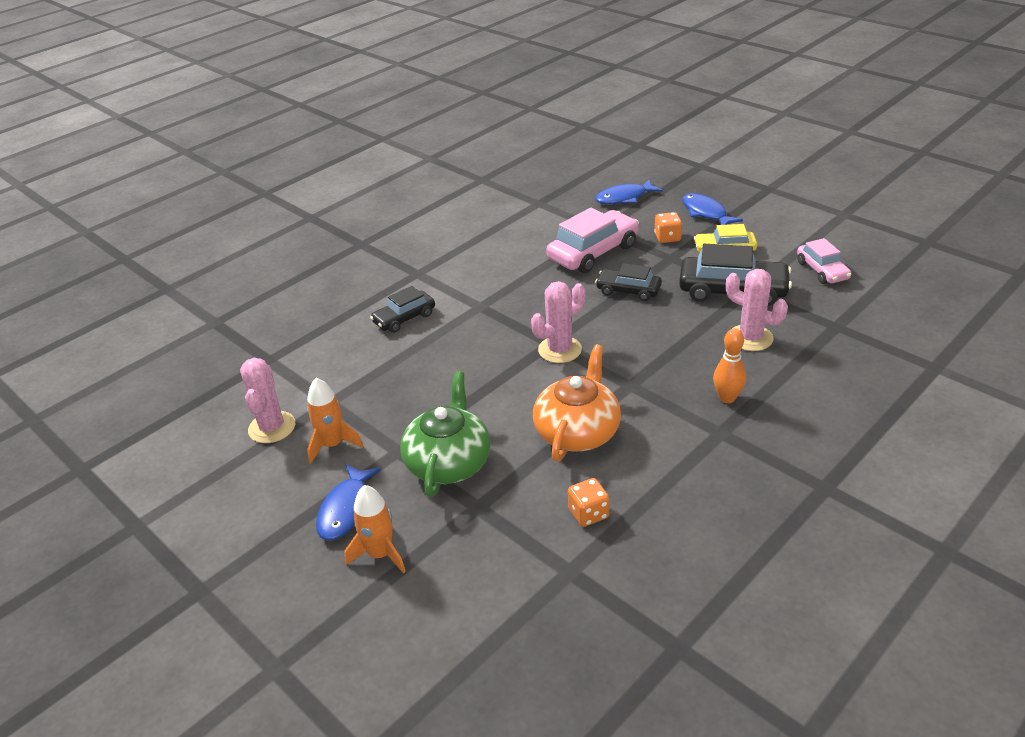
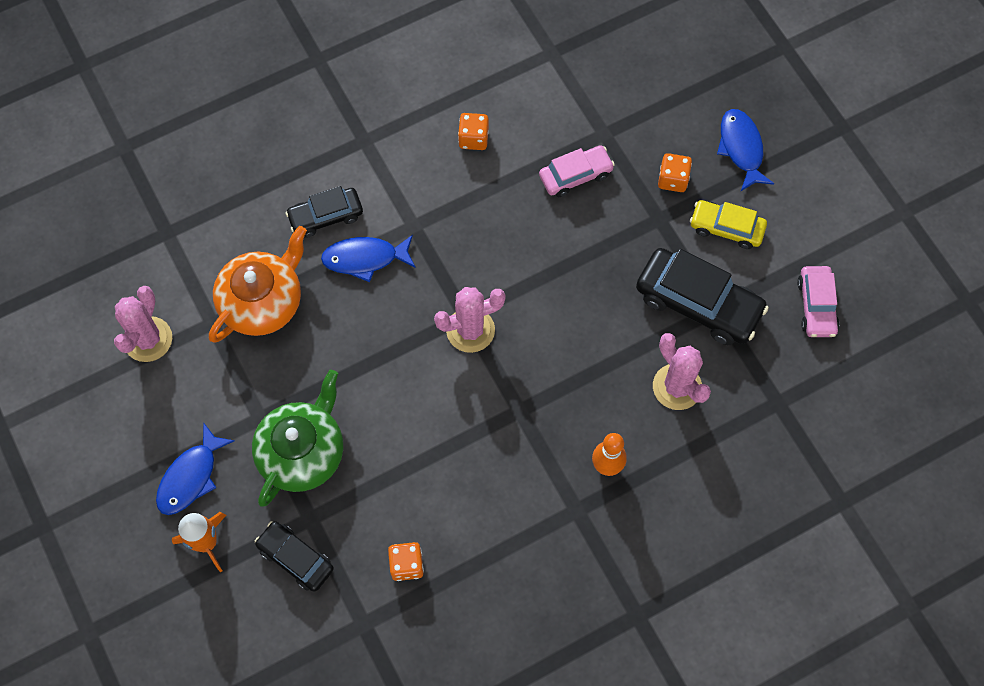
camera: 15 degrees right, 30 degrees up
(333, 445) = (200, 386): orange rocket -> none
(503, 253) = (473, 138): none -> orange dice
(577, 431) = (440, 457): orange teapot -> orange teapot (262, 301)
(593, 252) = (575, 175): pink car -> pink car, size x0.60
(624, 198) = (658, 80): blue fish -> blue fish (365, 258)
(628, 291) = (584, 260): black car -> black car (295, 558)

